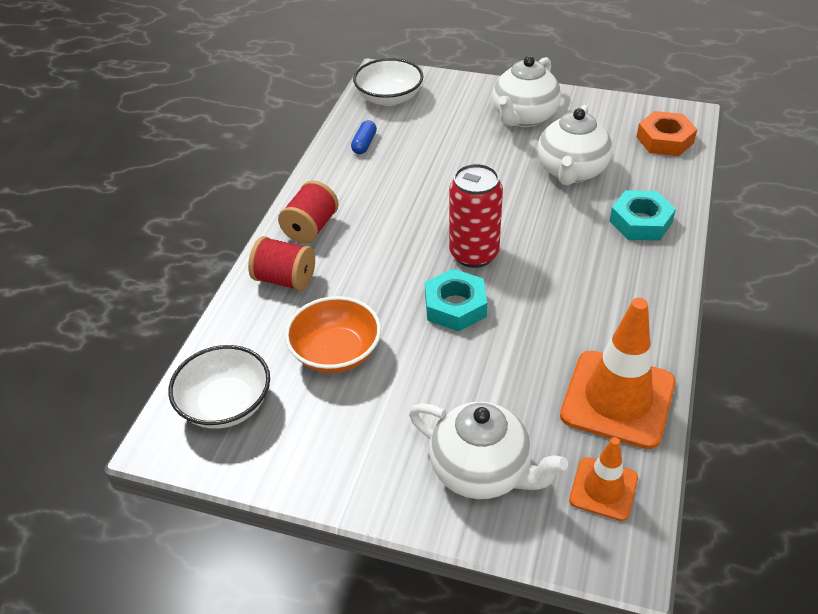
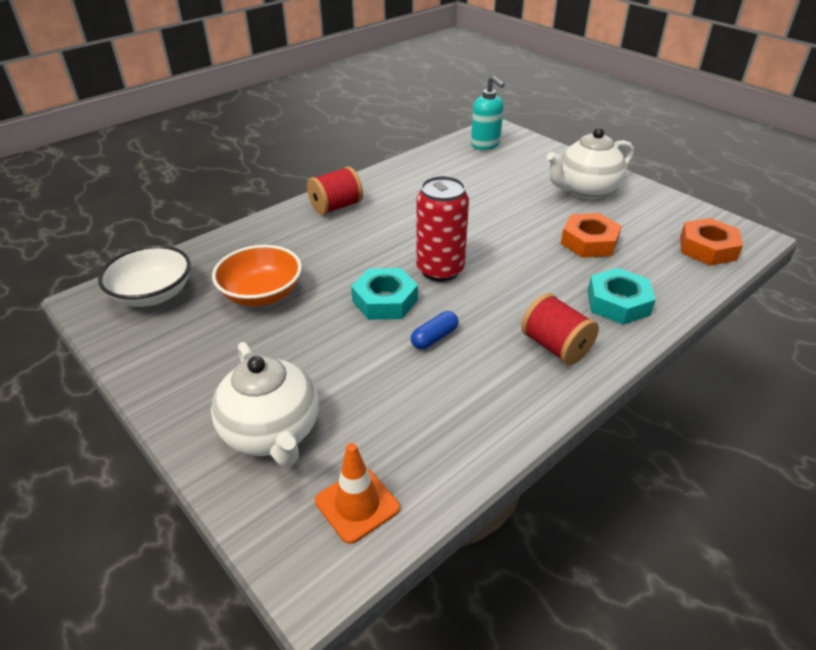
camera: 30 degrees right, 5 degrees down
(285, 279) = (282, 232): red spool -> red spool (555, 346)
(364, 144) = (434, 168): blue capsule -> blue capsule (434, 338)
(389, 98) = (485, 145): white bowl -> turquoise soap dispenser
(571, 172) = (589, 242): white teapot -> orange nut
(618, 399) = (449, 435): orange traffic cone -> none

